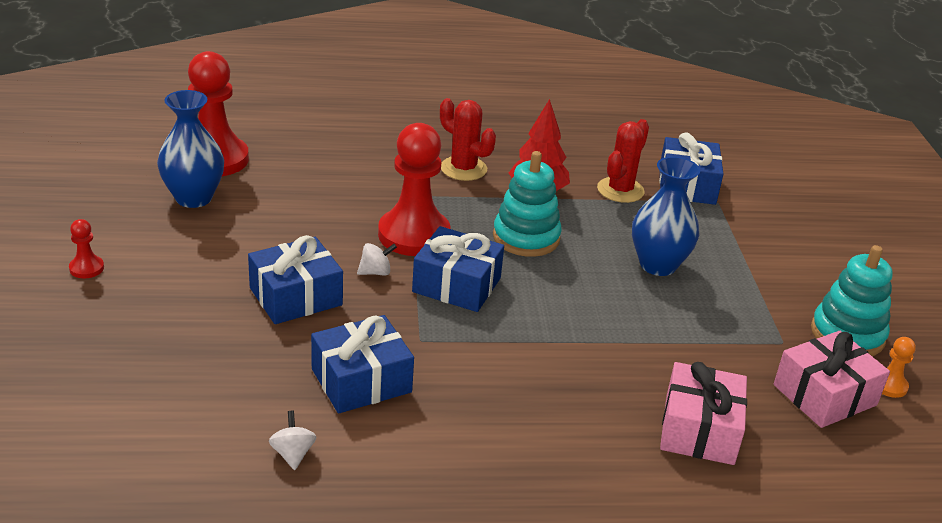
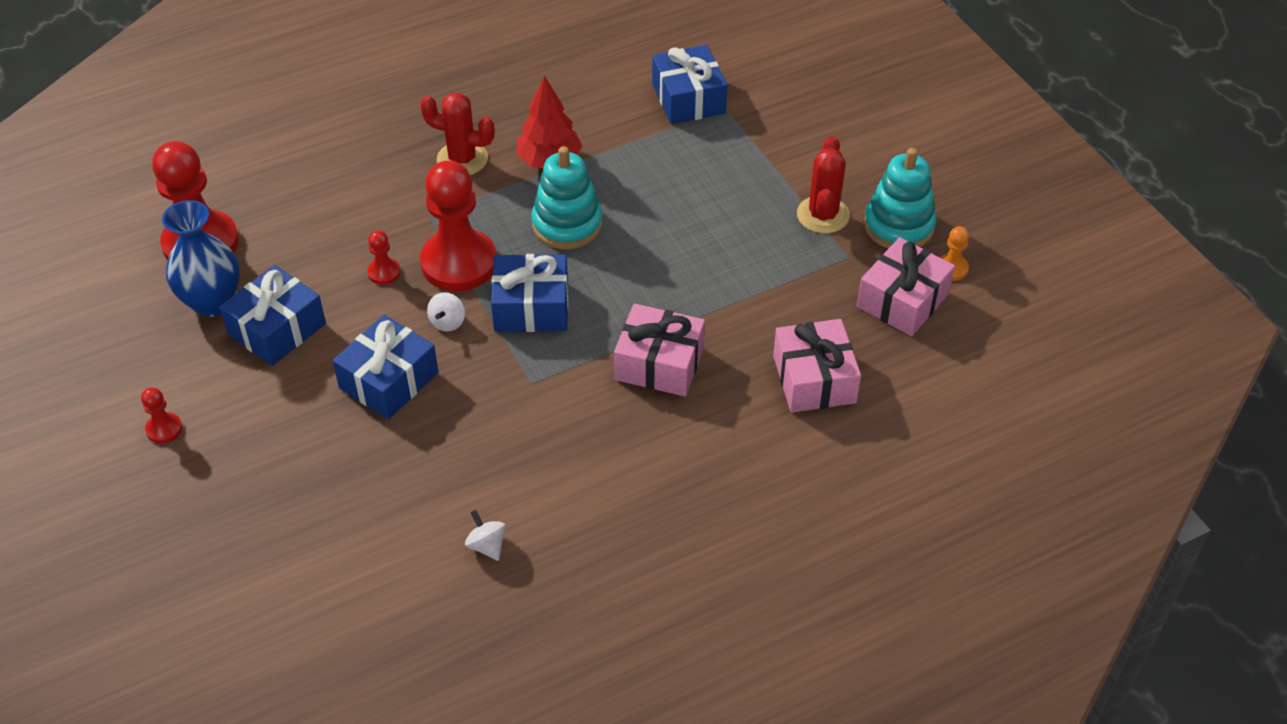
camera: 20 degrees left, 15 degrees up
(346, 222) = (384, 272): none -> red pawn
(361, 380) = (503, 447): blue gift -> blue gift (277, 329)
(375, 272) = (447, 322): white spinning top -> white spinning top turned 150 degrees clockwise
(549, 365) = (659, 363): none -> pink gift
(620, 190) = (628, 129): red cactus -> red cactus (823, 215)
(658, 265) = (703, 210): blue vase -> none

